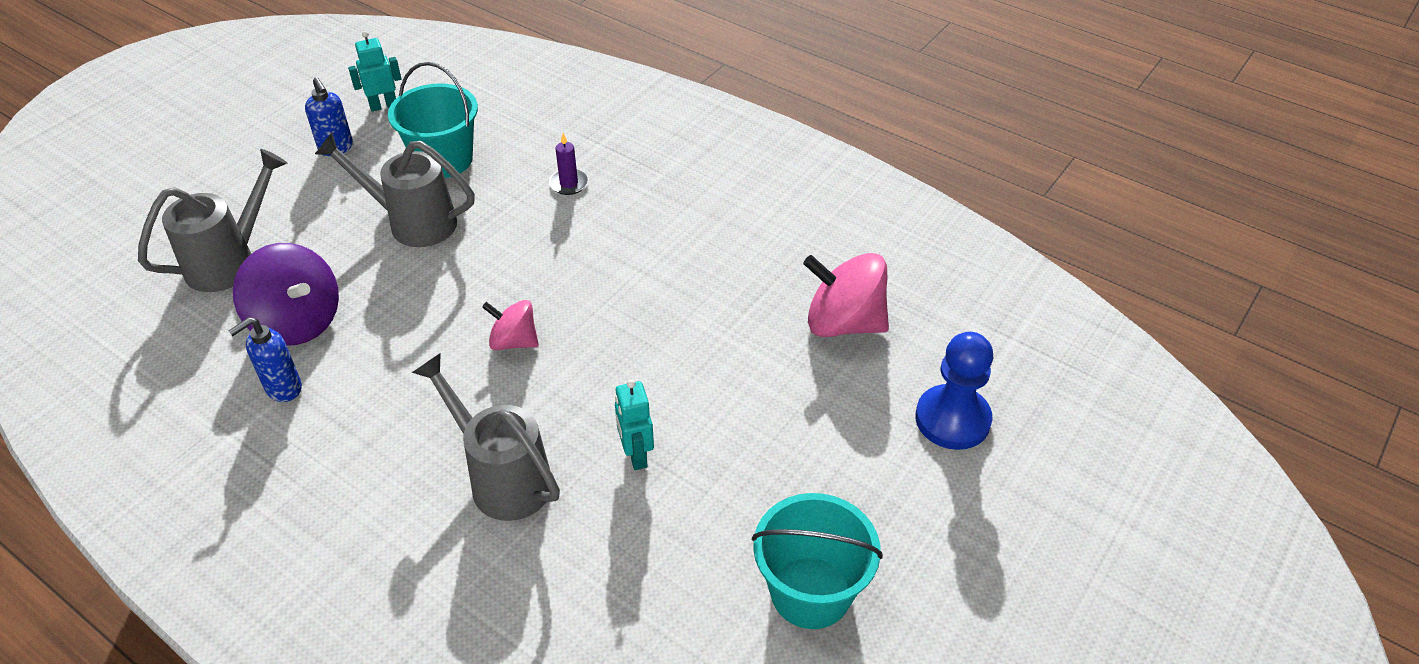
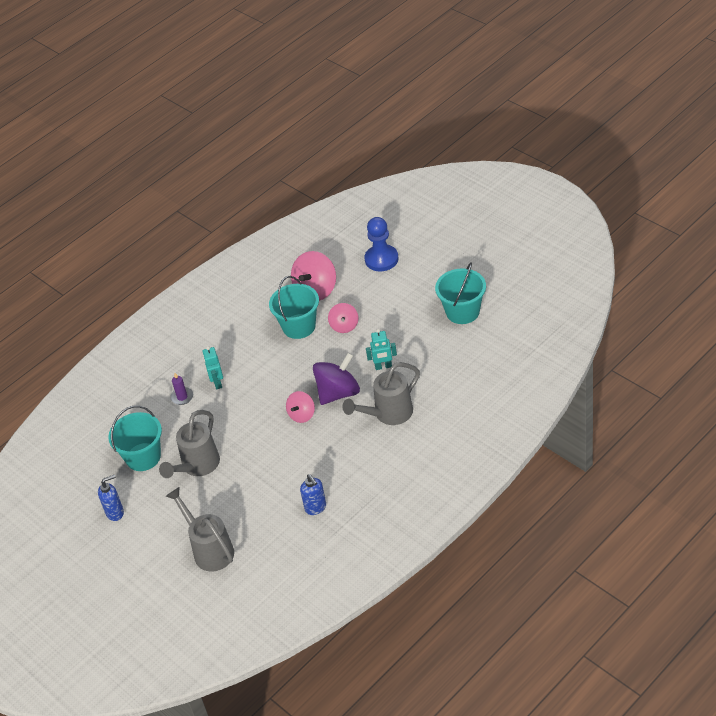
camera: 75 degrees left, 0 degrees up
(297, 322) = (267, 509): purple spinning top -> purple spinning top (338, 393)
(383, 105) = (77, 493): turquoise robot -> turquoise robot (217, 383)
(742, 309) = (299, 326): none -> turquoise bucket
(748, 378) = (344, 326): none -> pink spinning top

